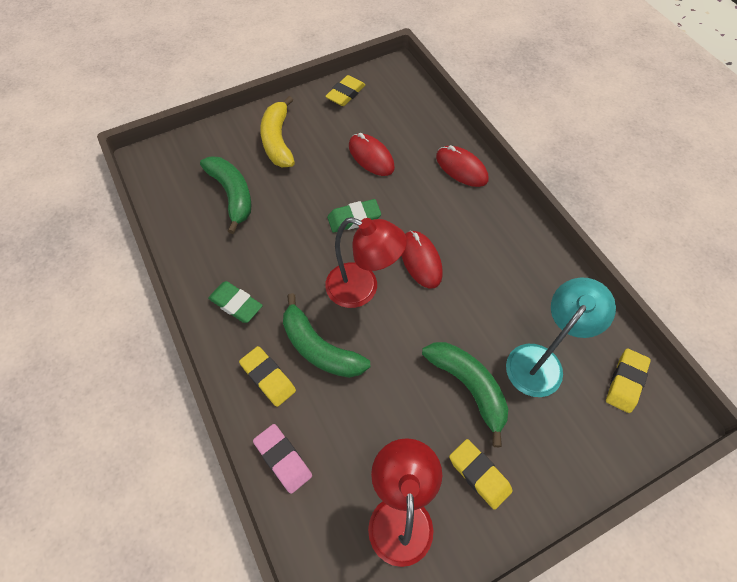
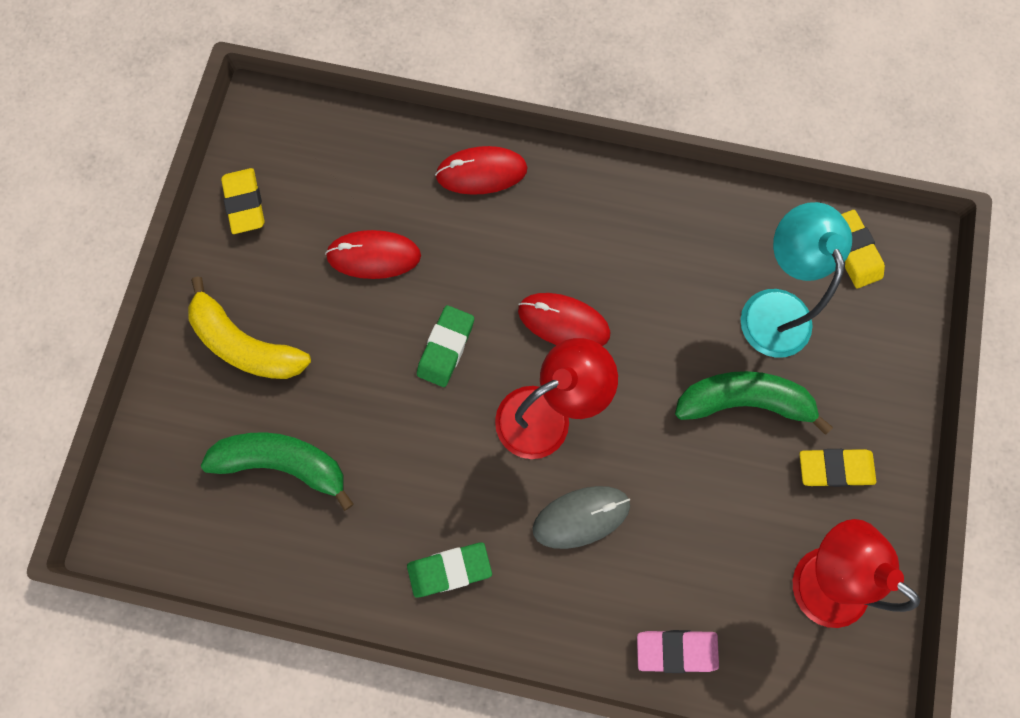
camera: 50 degrees left, 15 degrees up
(268, 378) = (572, 599): yellow eraser -> none
(319, 348) = (581, 517): green banana -> grey mouse

